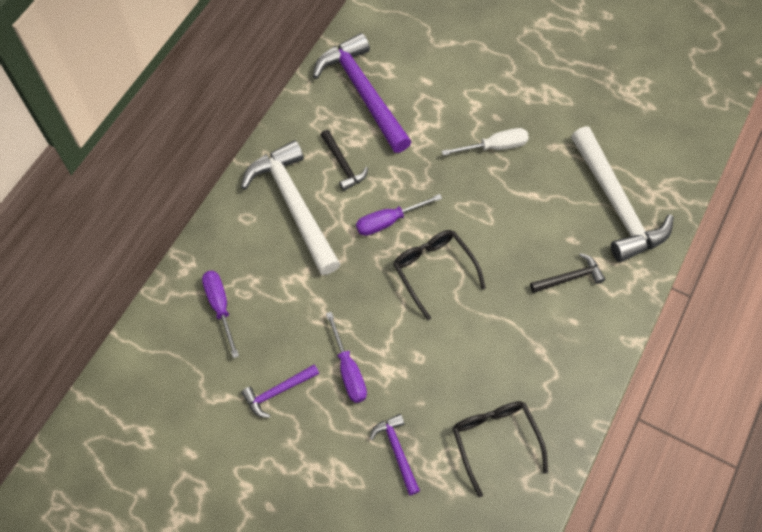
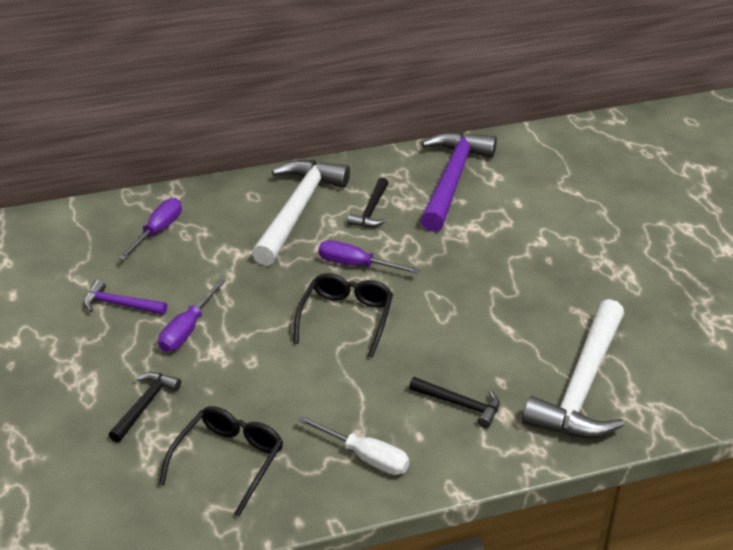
camera: 45 degrees right, 25 degrees down
(397, 451) = (145, 405): purple hammer -> black hammer
(494, 147) = (518, 277): white screwdriver -> white screwdriver (365, 457)

